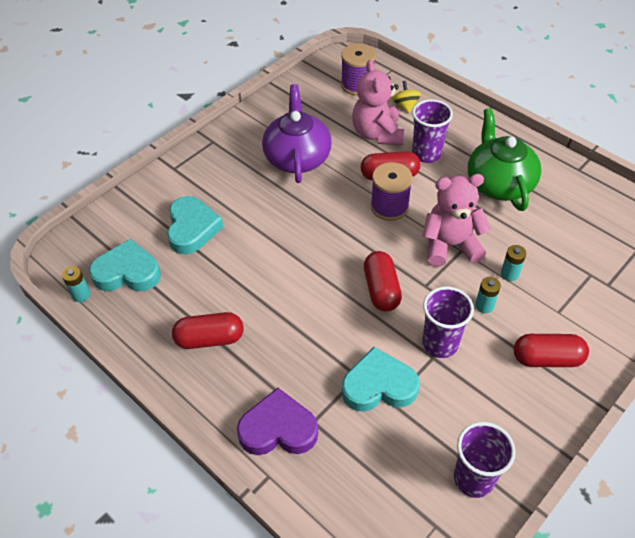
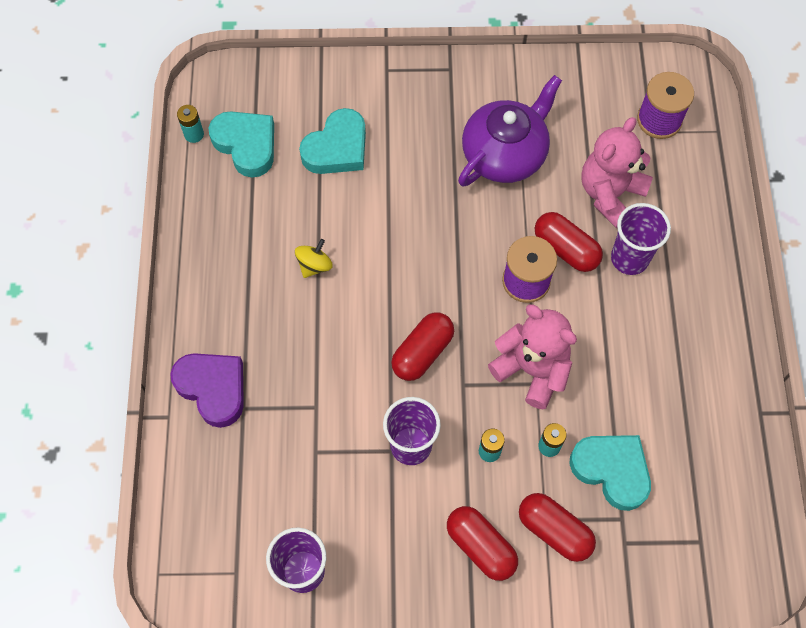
camera: 45 degrees right, 15 degrees up
(210, 339) = (244, 265): red capsule -> red capsule (554, 530)
(379, 386) = (322, 430): turquoise heart -> turquoise heart (612, 470)
(405, 106) = (677, 186): yellow spinning top -> yellow spinning top (314, 265)
(499, 183) = (659, 352): green teapot -> none

